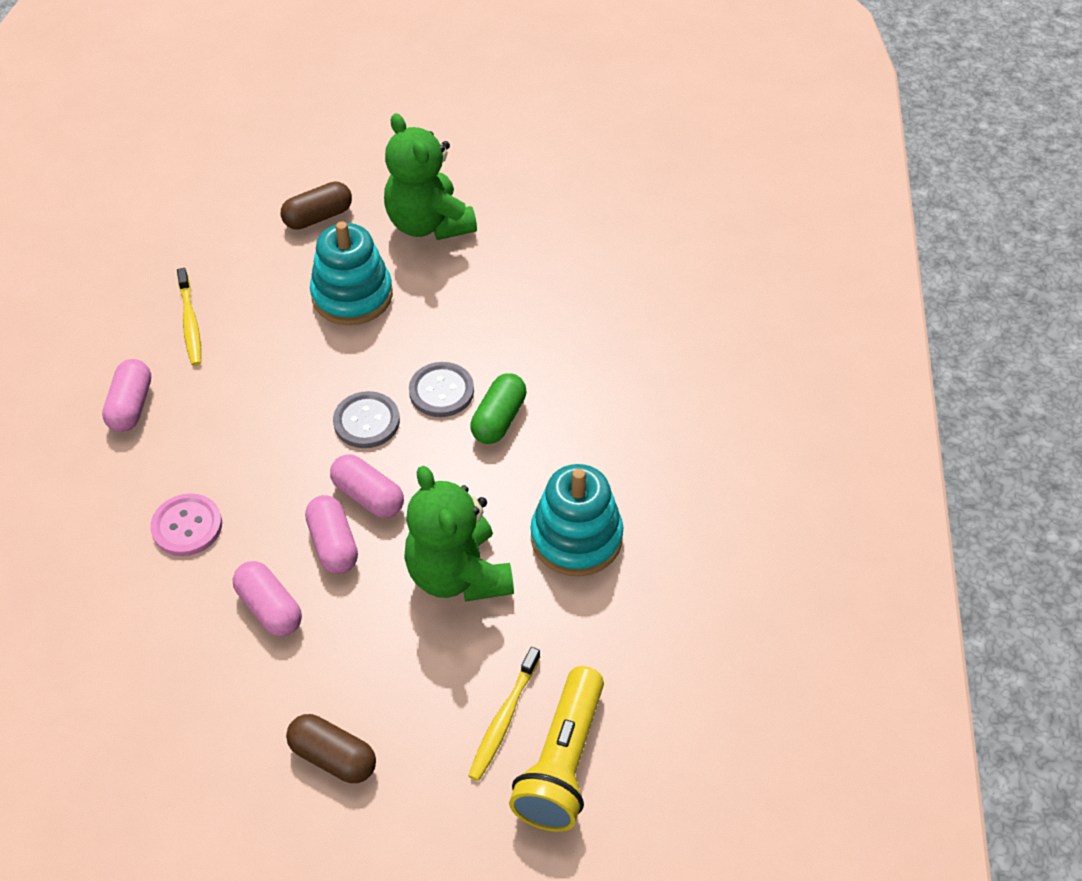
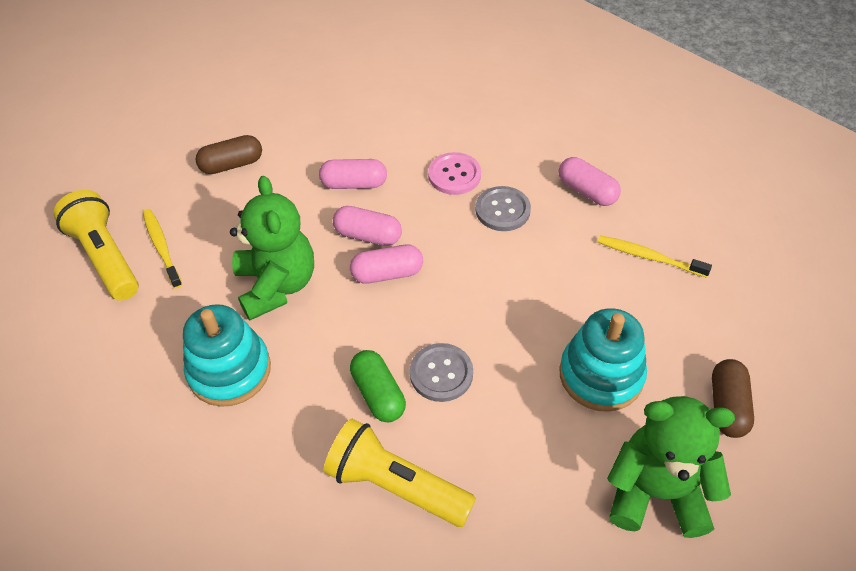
camera: 130 degrees right, 0 degrees up
(366, 421) = (455, 309): grey button -> grey button (502, 210)
(458, 574) = (277, 285): green teddy bear -> green teddy bear turned 60 degrees clockwise
(562, 359) = (395, 485): none -> yellow flashlight

